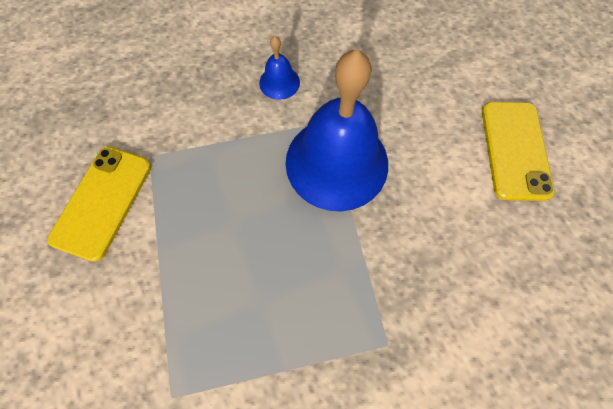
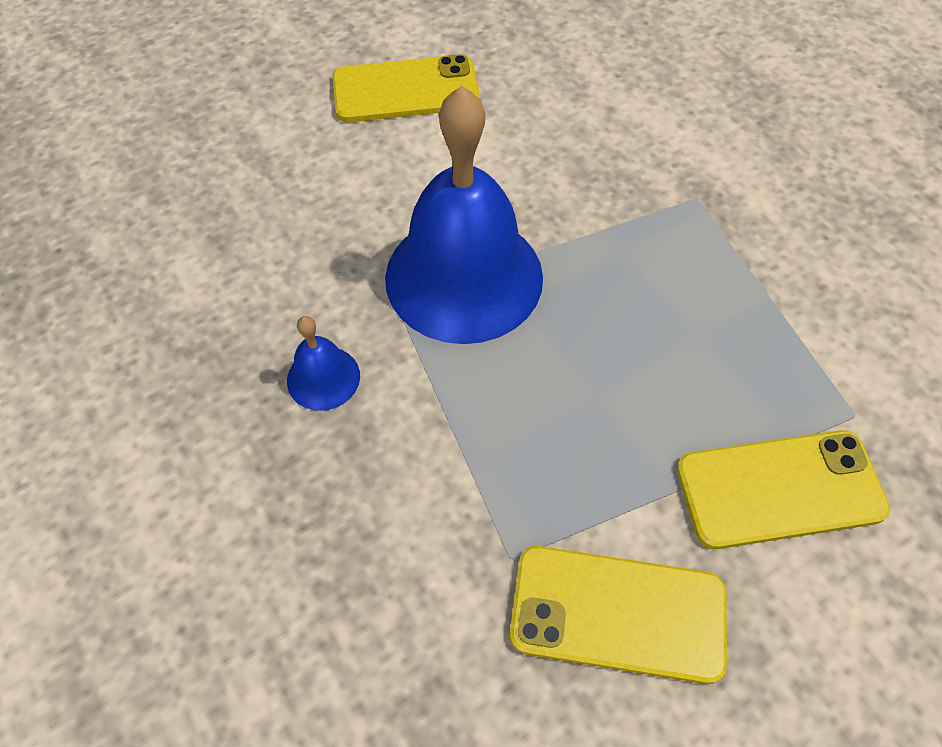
camera: 100 degrees left, 10 degrees down
(137, 319) = (779, 489): none -> yellow phone

